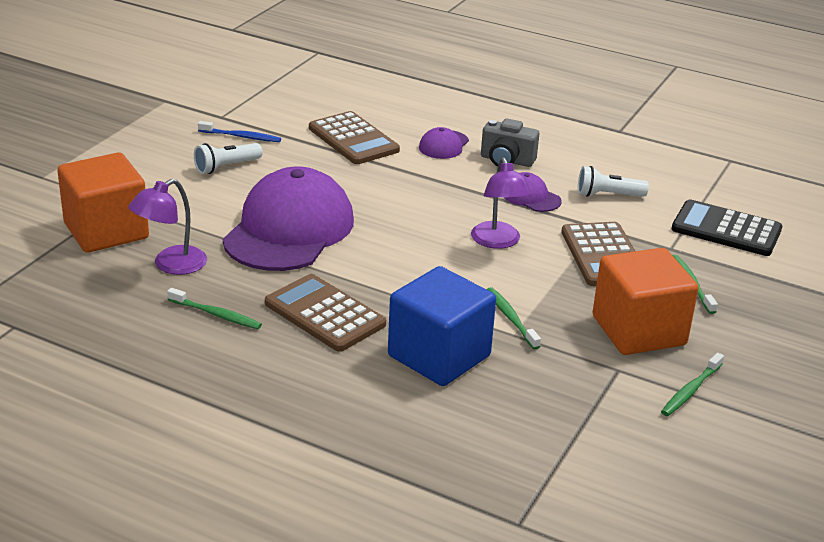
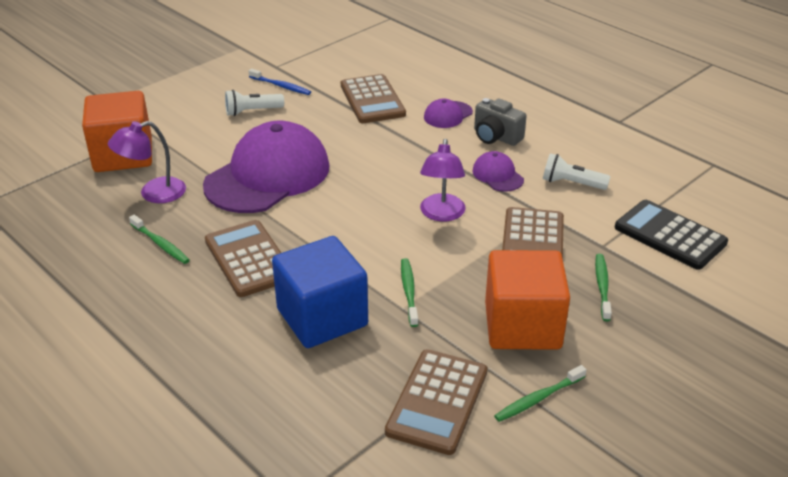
camera: 20 degrees right, 5 degrees up
(599, 410) = (437, 401): none -> brown calculator

